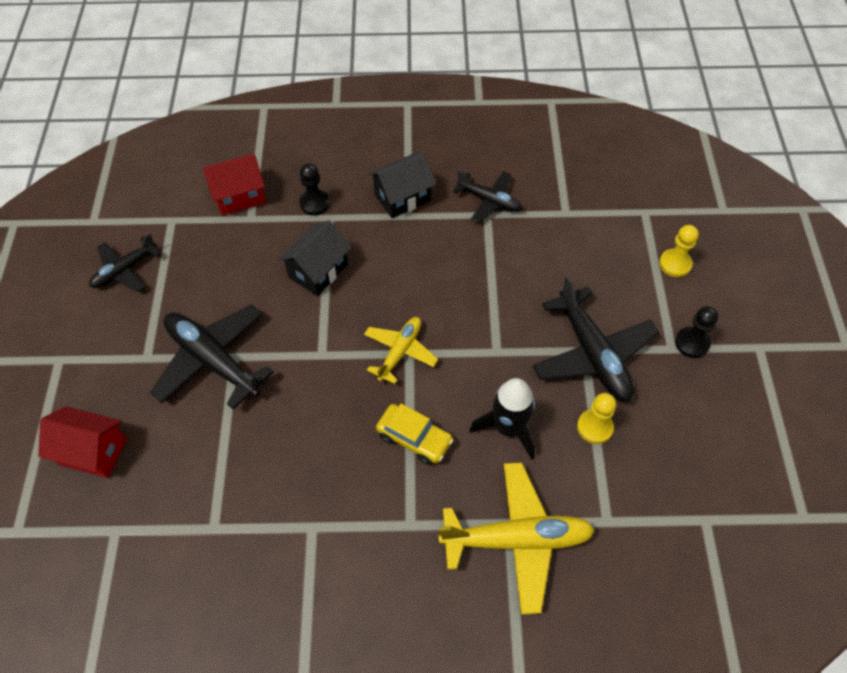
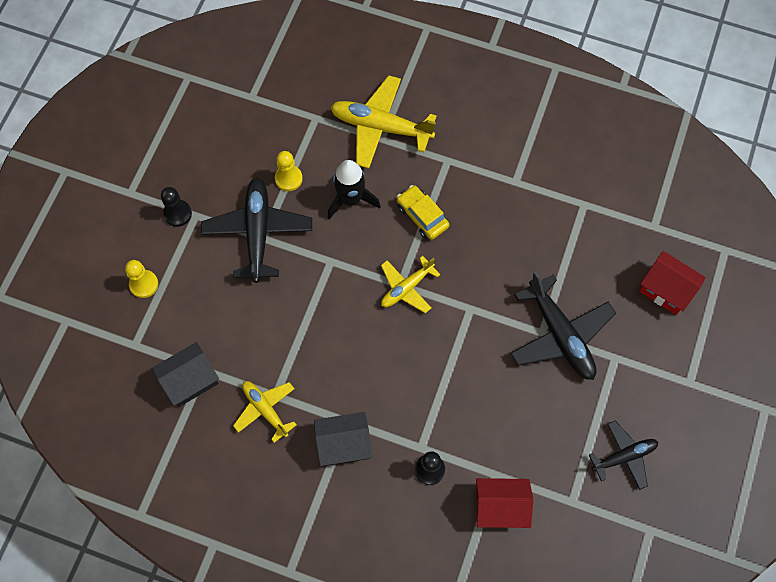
camera: 160 degrees left, 10 degrees up
(318, 271) = (449, 390): black house -> black house (190, 380)
(489, 200) = (265, 410): black plane -> yellow plane

